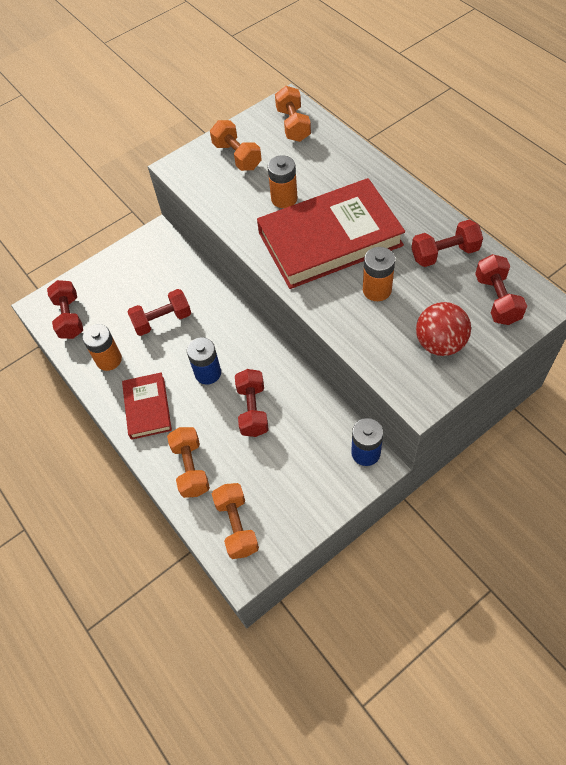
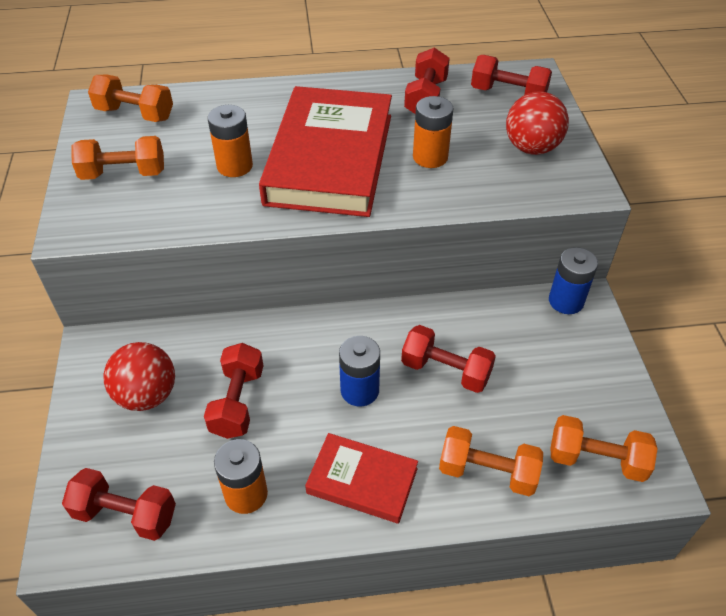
camera: 65 degrees left, 10 degrees down
(141, 279) = (147, 395): none -> red ball

